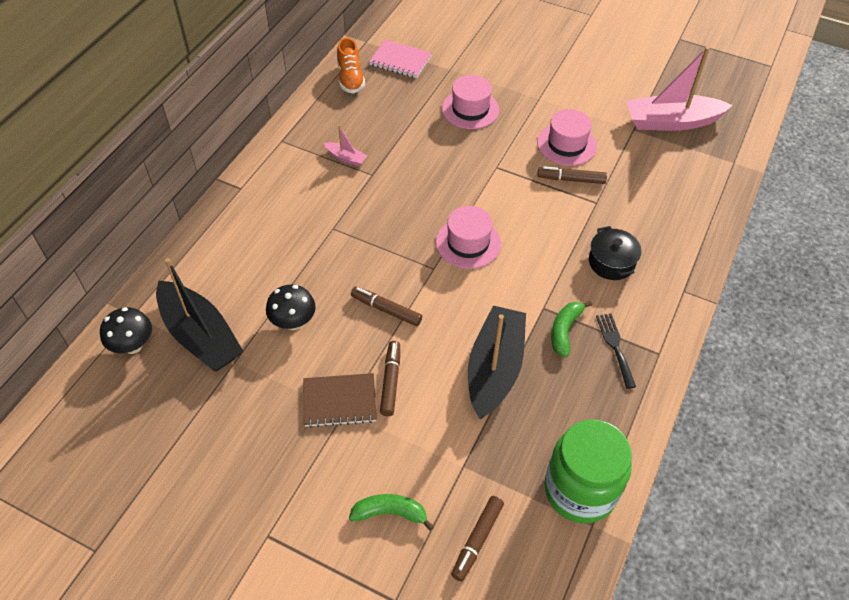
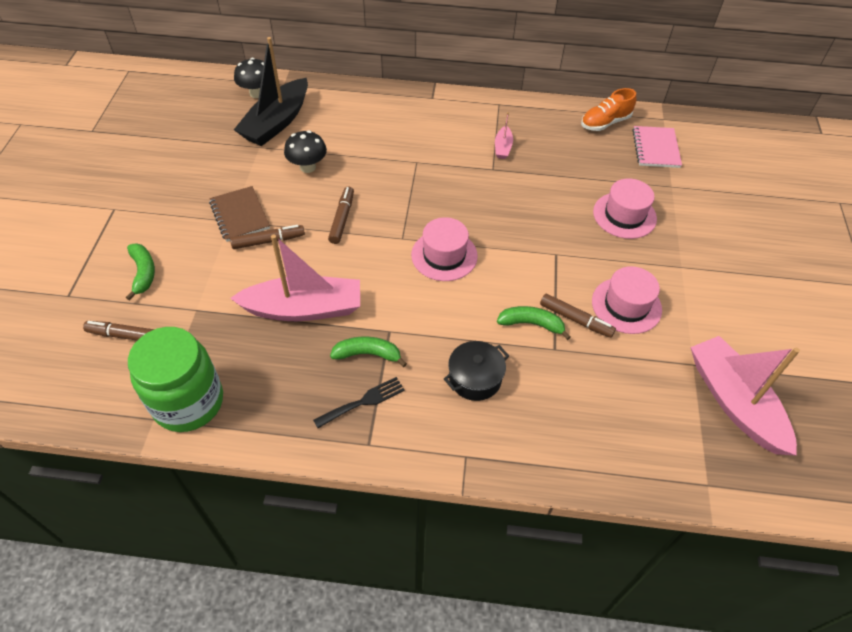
camera: 70 degrees right, 0 degrees up
(494, 369) = (304, 308): black boat -> pink boat
(567, 208) = (531, 324): none -> green banana
(571, 179) = (575, 319): brown marker -> brown marker turned 135 degrees clockwise

